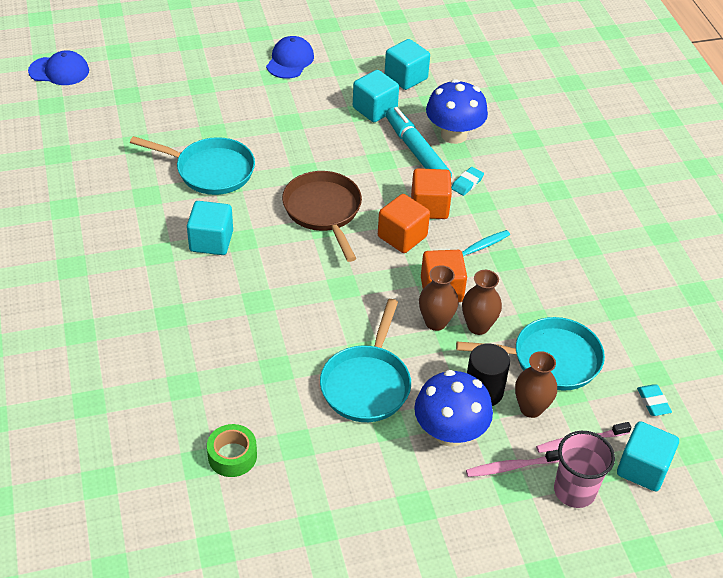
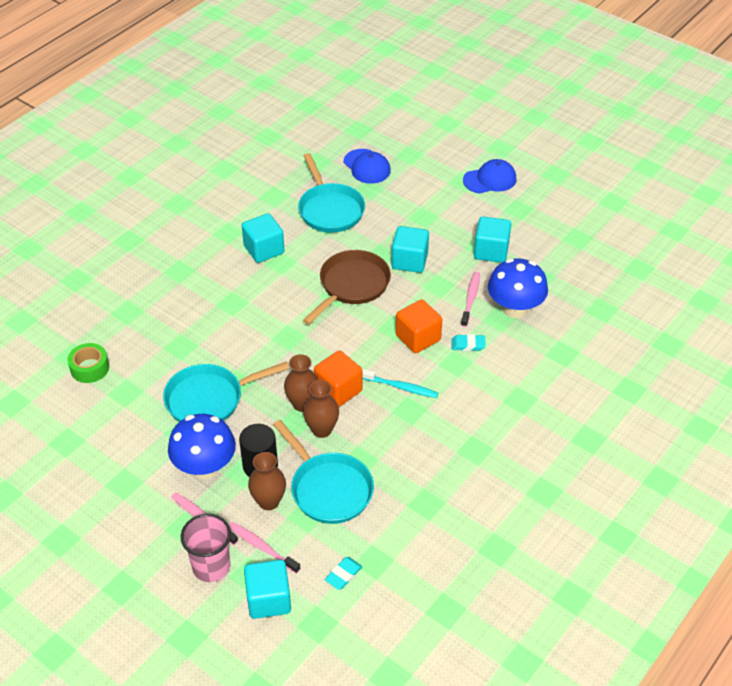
camera: 55 degrees right, 0 degrees up
(59, 71) = (345, 88): blue cap -> blue cap (367, 166)
(402, 236) = (370, 340): orange cube -> none
(406, 77) = (548, 247): turquoise cube -> turquoise cube (409, 261)
(417, 152) = (470, 299): turquoise marker -> pink toothbrush

